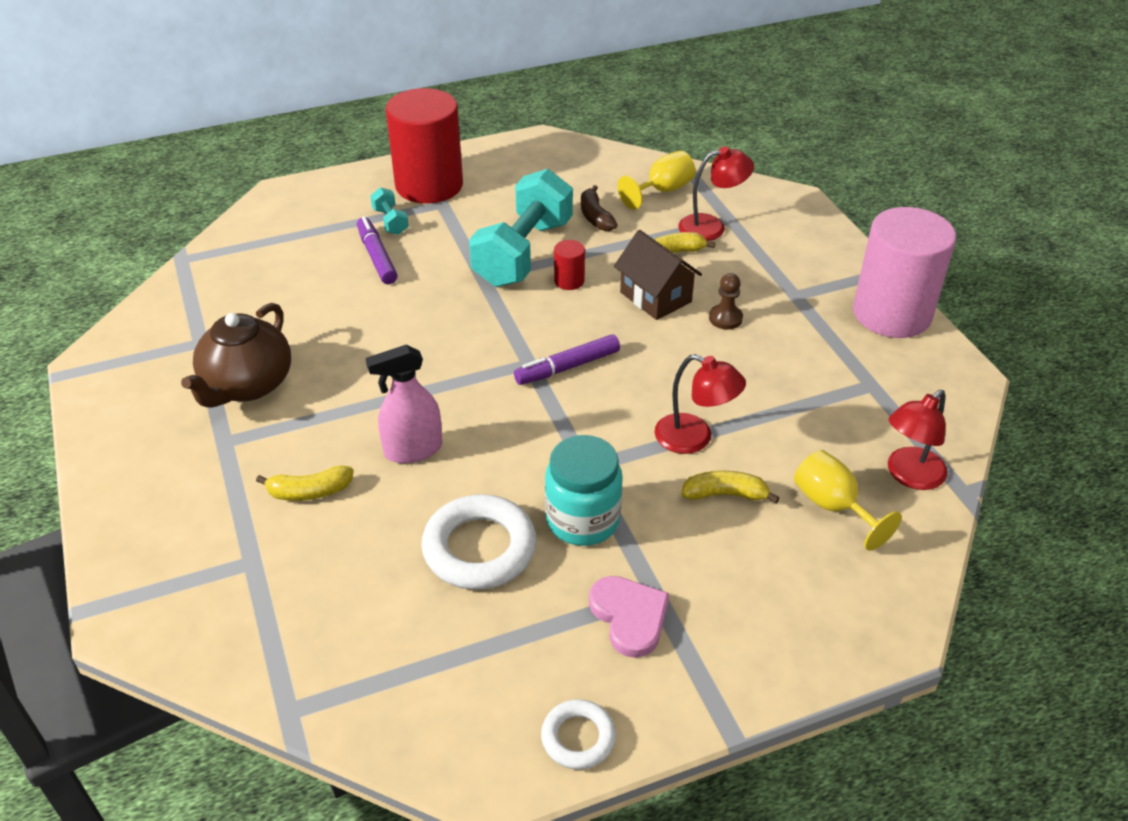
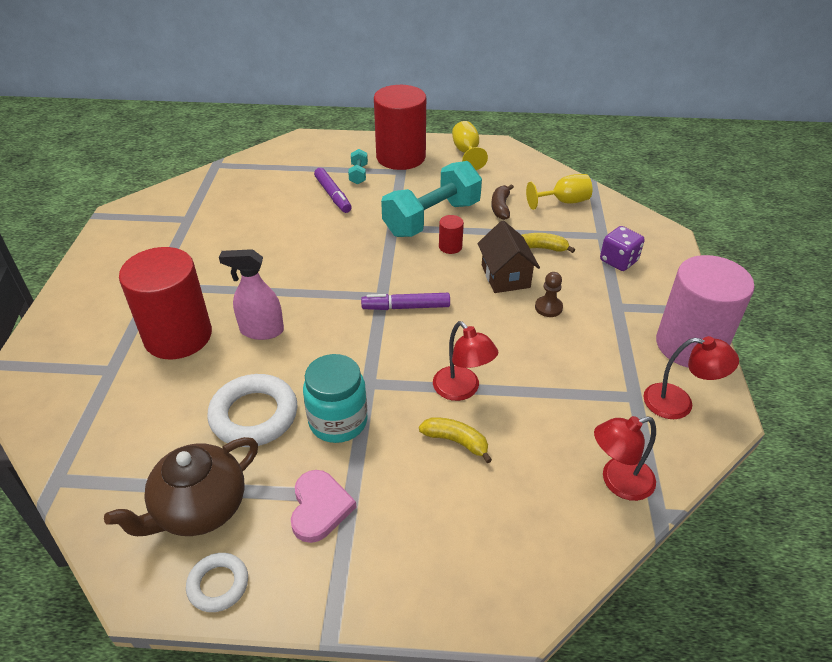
camera: 25 degrees right, 0 degrees up
(247, 385) = (193, 254): brown teapot -> brown teapot (199, 509)
(309, 492) = (178, 336): yellow banana -> red cylinder
(377, 257) = (333, 195): purple marker -> purple marker turned 150 degrees clockwise
(711, 227) = (584, 237): red lamp -> red lamp (678, 403)
(765, 243) = (618, 261): none -> purple dice
(833, 506) = (536, 483): yellow goblet -> yellow goblet (467, 153)

